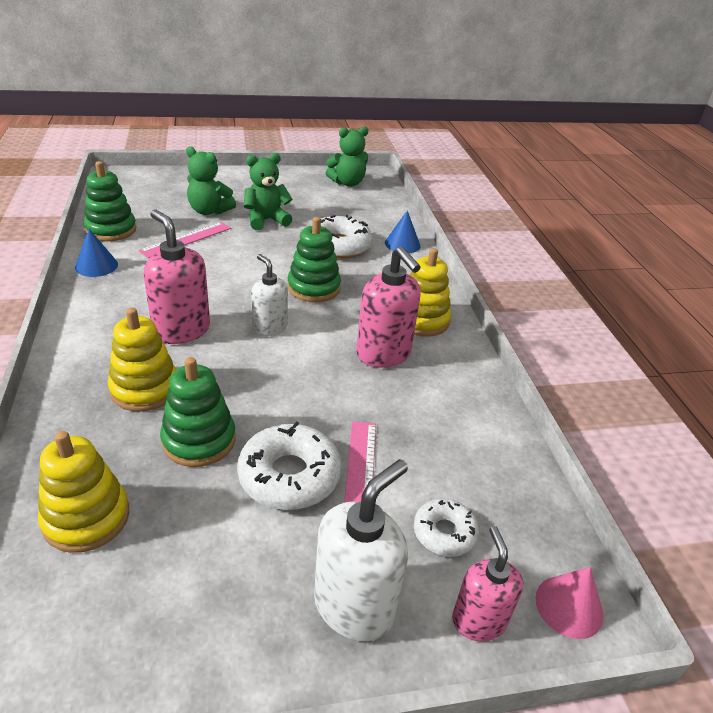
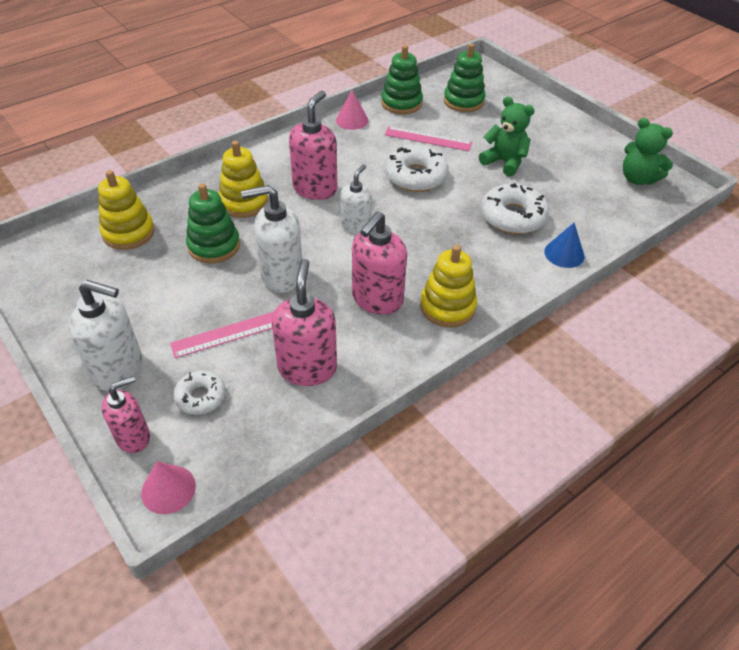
camera: 65 degrees right, 10 degrees up
(96, 266) = (352, 120): blue cone -> pink cone
(209, 211) = (482, 129): green teddy bear -> none
(289, 476) = (208, 299): white donut -> white donut (416, 176)
(299, 403) = (281, 276): none -> white soap dispenser
(313, 288) = (431, 227): green stacking toy -> green stacking toy (463, 101)
(447, 433) = (307, 368): none -> pink soap dispenser

